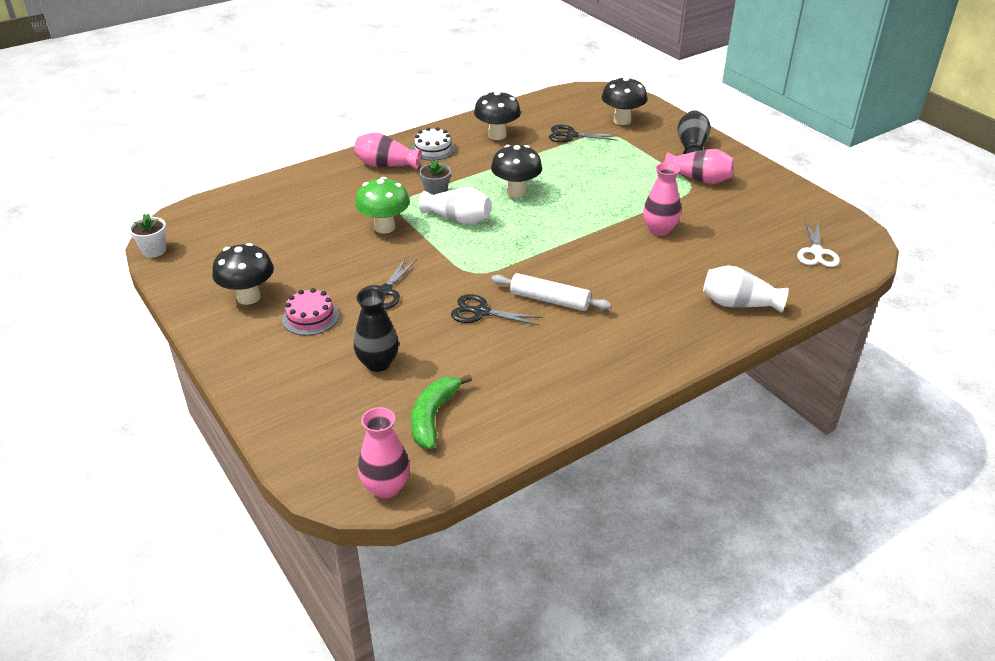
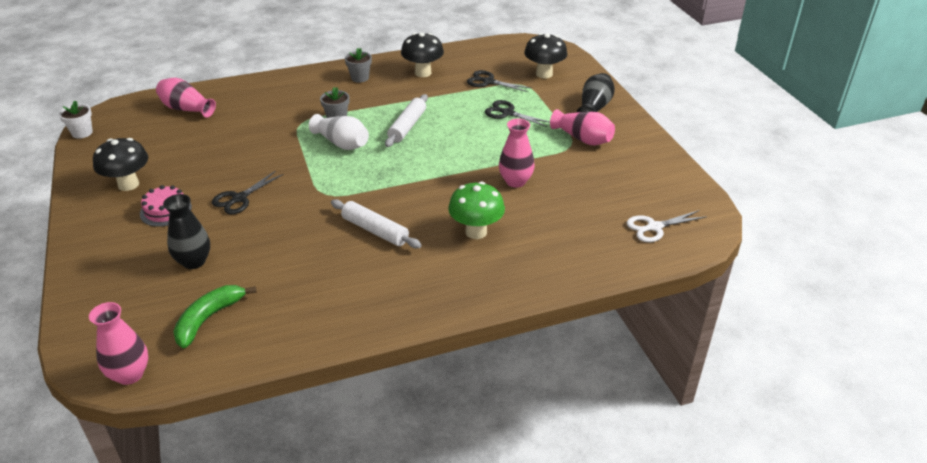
camera: 15 degrees right, 0 degrees up
(384, 227) = (275, 141): green mushroom -> green mushroom (476, 232)
(386, 165) = (311, 87): pink vase -> pink vase (186, 109)
(433, 149) = (360, 78): white cake -> grey flower pot
(481, 312) = (308, 231): black scissors -> black scissors (508, 113)
(516, 192) = (407, 126): black mushroom -> white rolling pin
(738, 304) = (547, 265): white vase -> none
(816, 252) = (654, 227): white scissors -> white scissors turned 45 degrees clockwise

